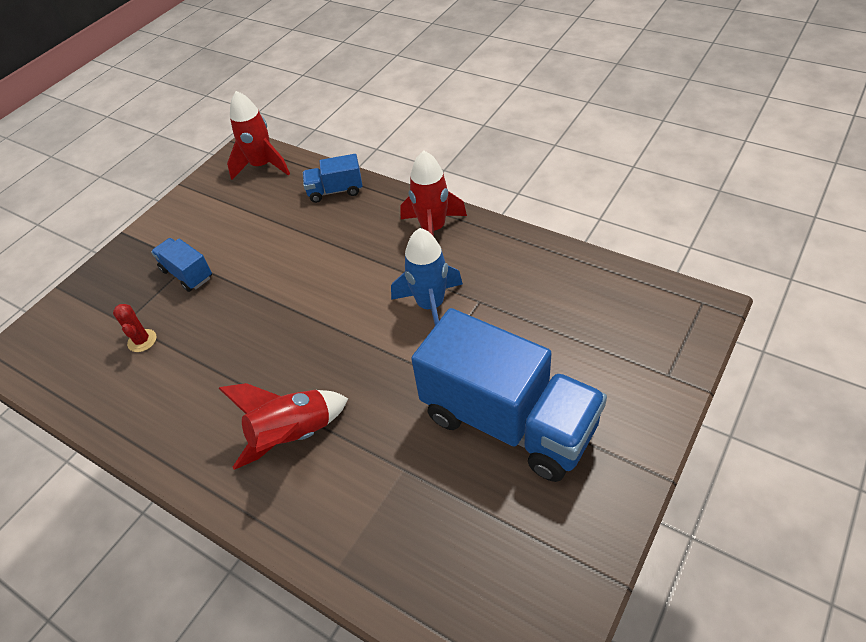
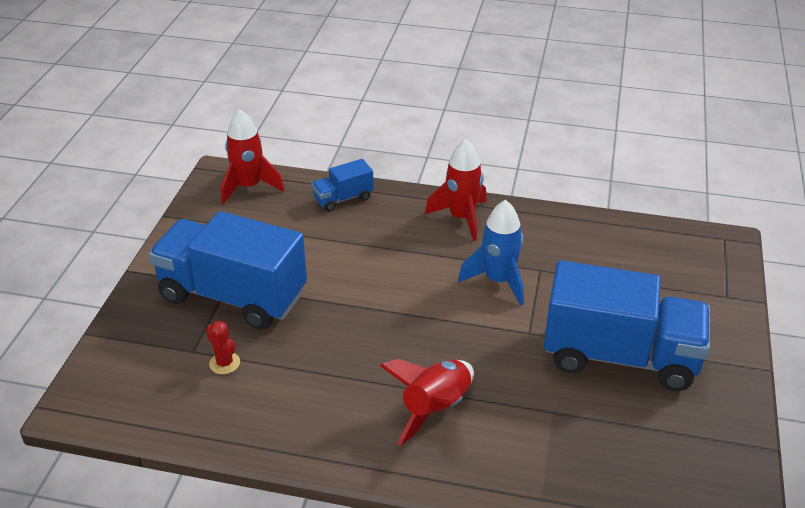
camera: 25 degrees left, 10 degrees down
(187, 274) = (233, 296): blue truck -> blue truck, size x2.19

